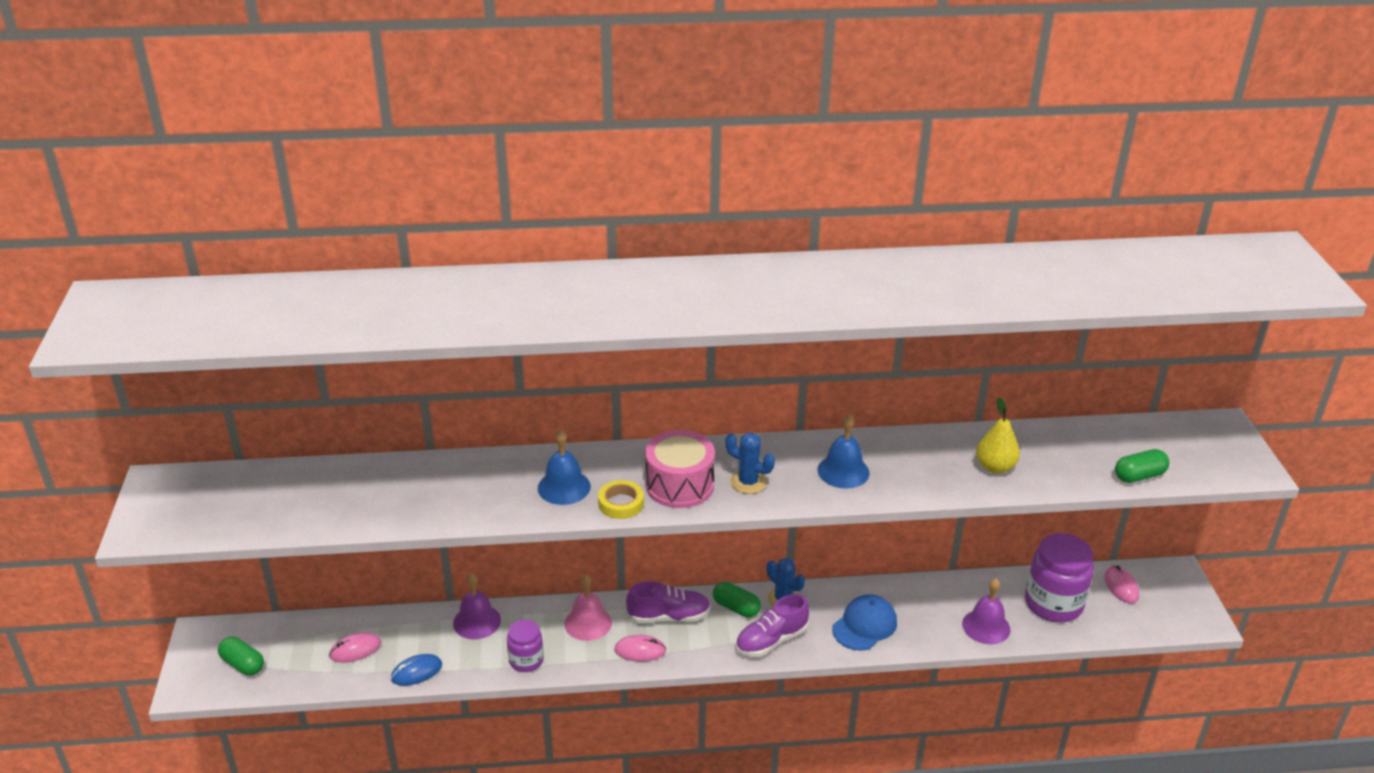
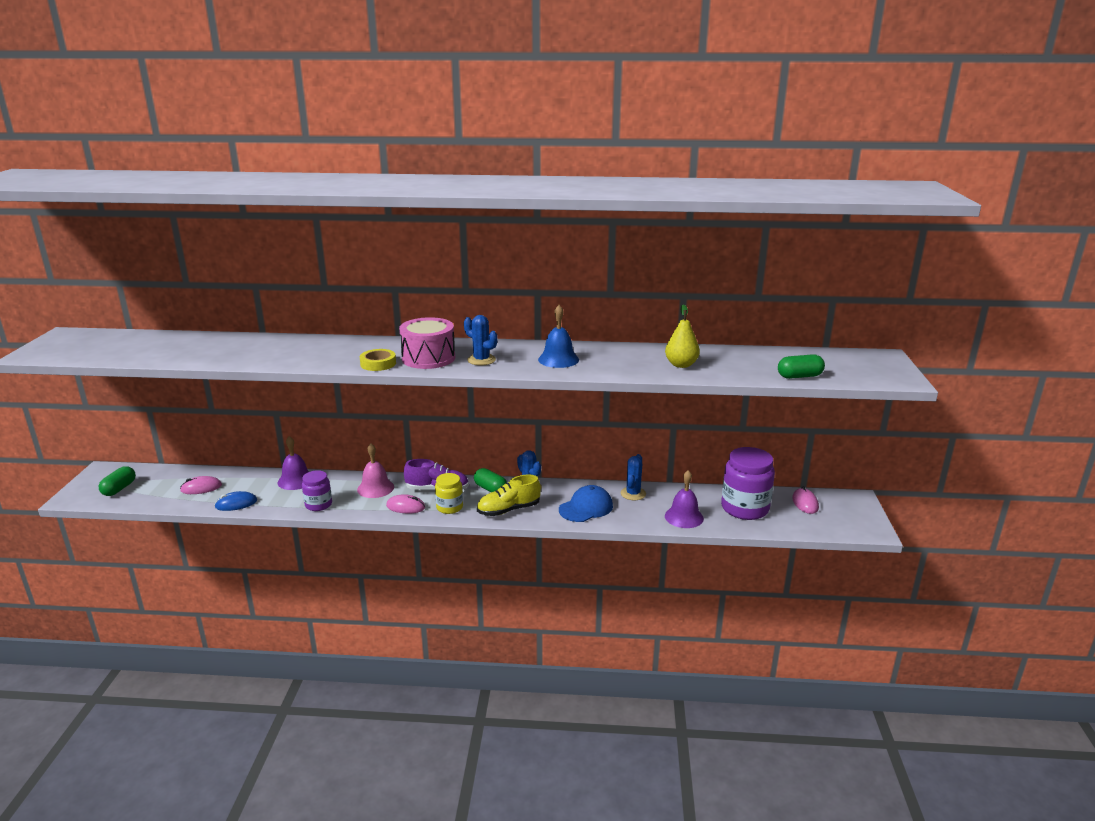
camera: 10 degrees right, 10 degrees down
(243, 664) = (119, 489): green capsule -> green capsule turned 60 degrees clockwise
(564, 487) = (342, 354): blue bell -> none
(696, 645) = (449, 507): none -> yellow jar
(771, 640) = (508, 510): purple shoe -> yellow shoe
(914, 595) = (633, 494): none -> blue cactus

